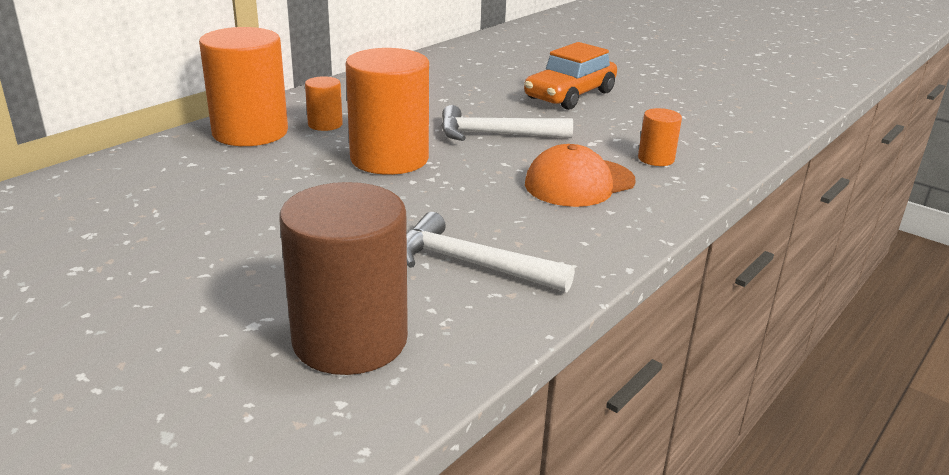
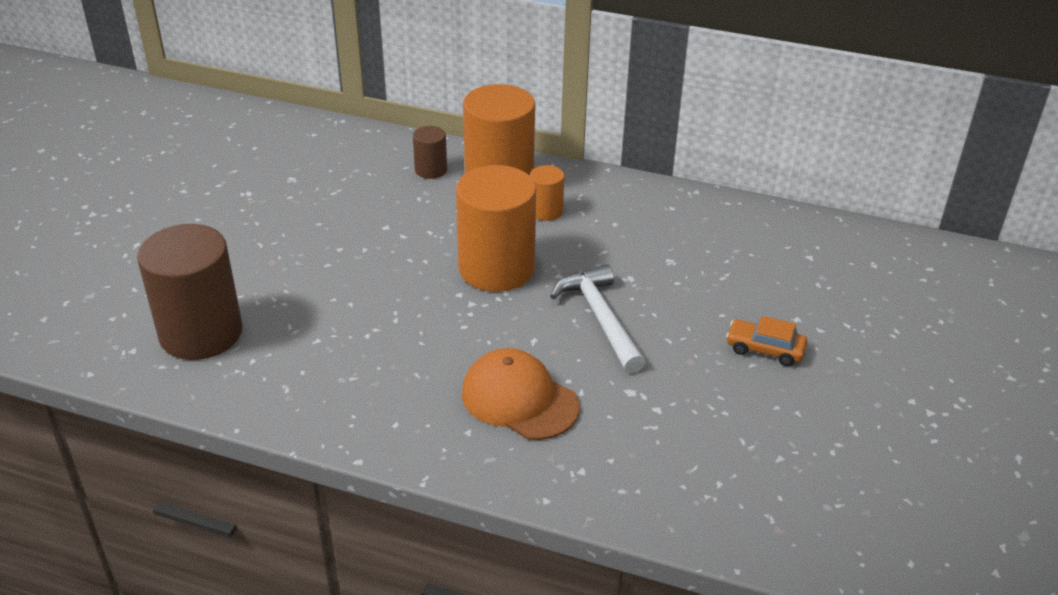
camera: 70 degrees right, 10 degrees up
(188, 158) = (431, 170): none -> brown cylinder
(472, 264) = (326, 365): white hammer -> none
(570, 95) = (764, 349): orange car -> orange car, size x0.56
(656, 159) = (620, 449): orange cylinder -> none

